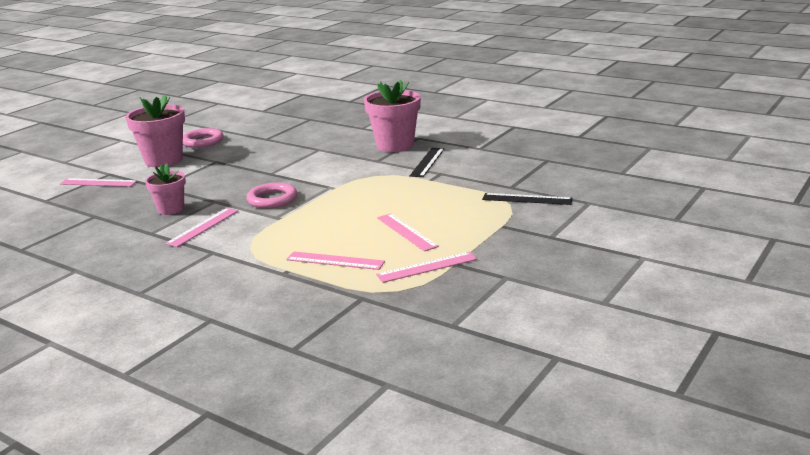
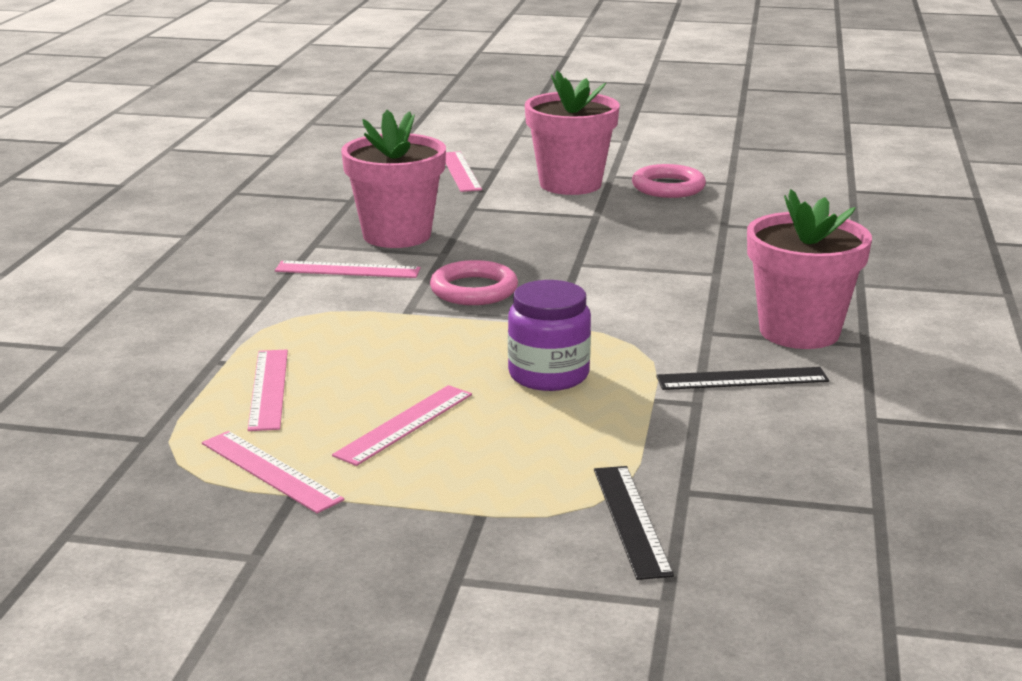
camera: 65 degrees right, 0 degrees up
(171, 209) = (397, 235): pink flower pot -> pink flower pot, size x1.68
(386, 196) = (548, 375): none -> purple jar

